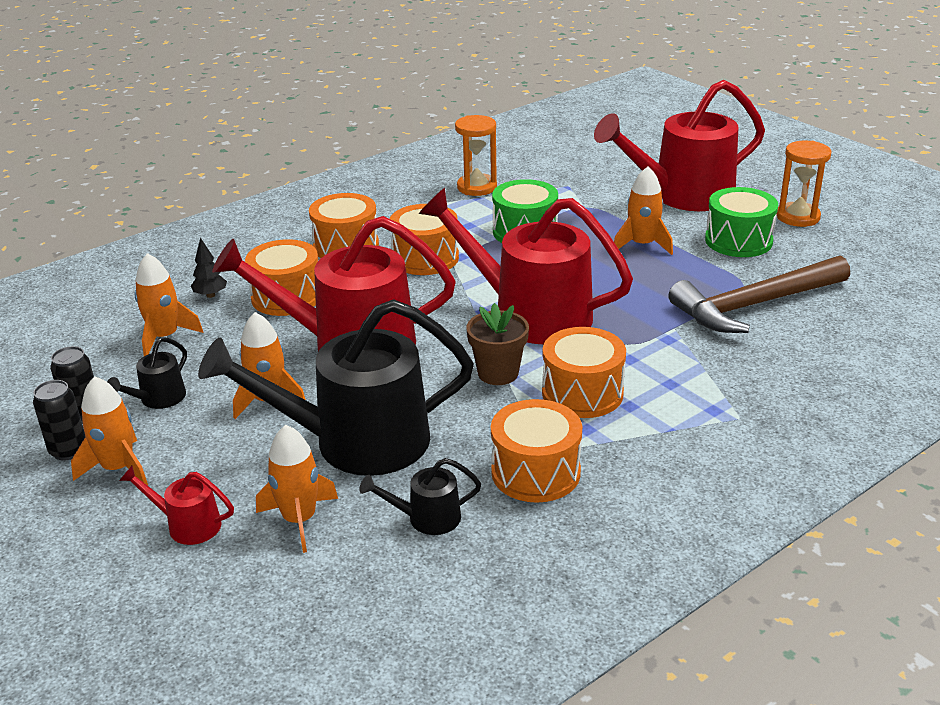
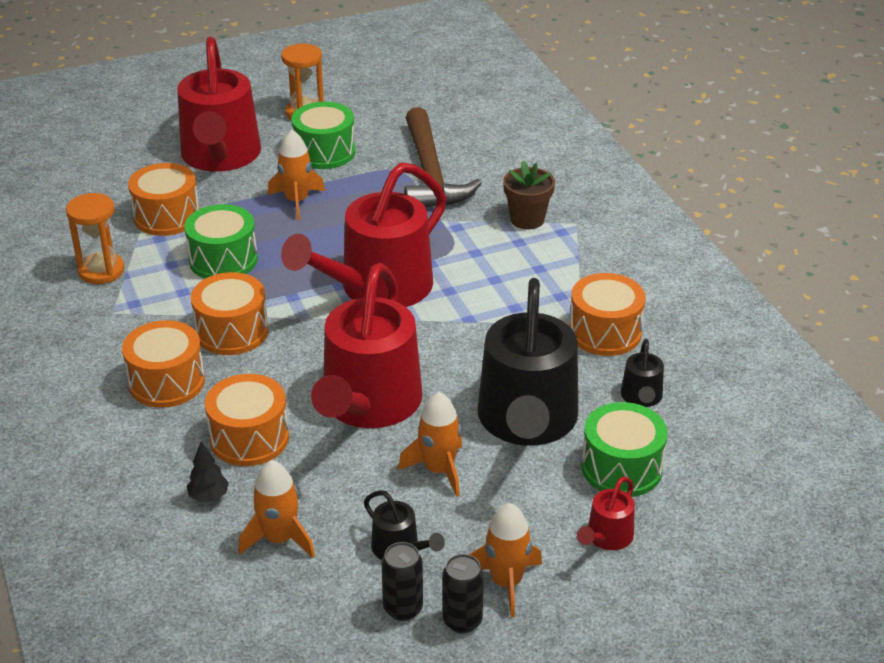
camera: 75 degrees left, 5 degrees up
(299, 520) = (621, 468): orange rocket -> green drum
(498, 373) = (462, 325): brown flower pot -> brown flower pot (527, 219)
(582, 393) = (512, 287): orange drum -> orange drum (167, 216)

